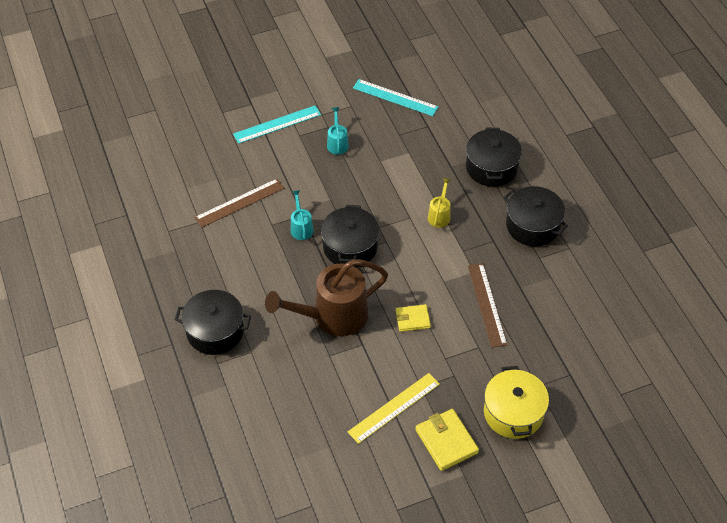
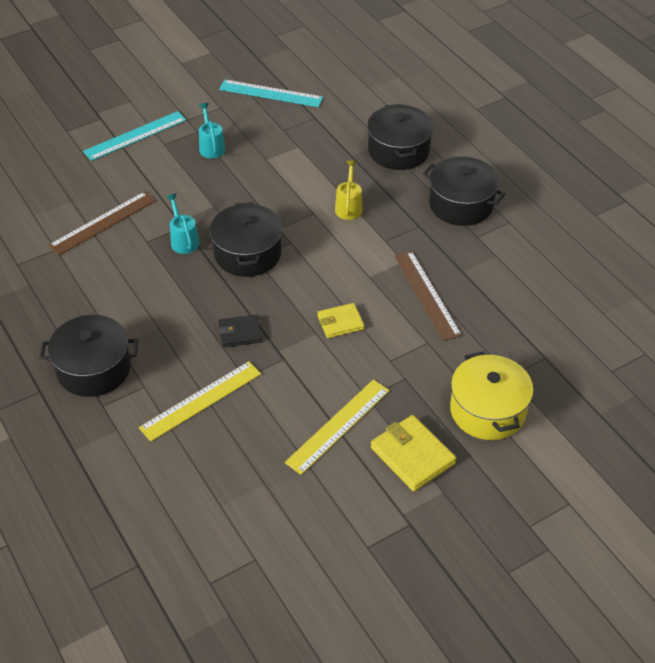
camera: 10 degrees left, 5 degrees down
(292, 370) = (201, 400): none -> yellow ruler
(332, 317) = (240, 333): brown watering can -> black wallet

